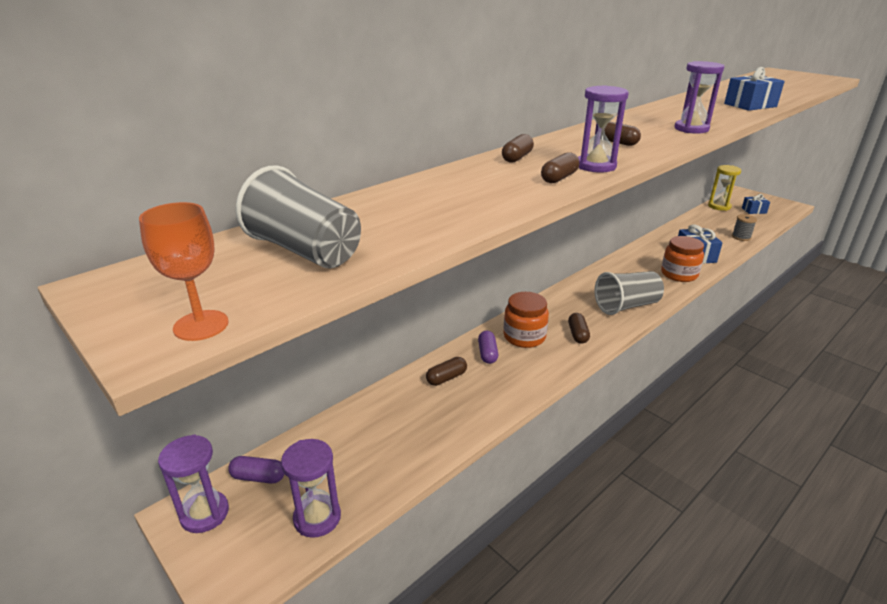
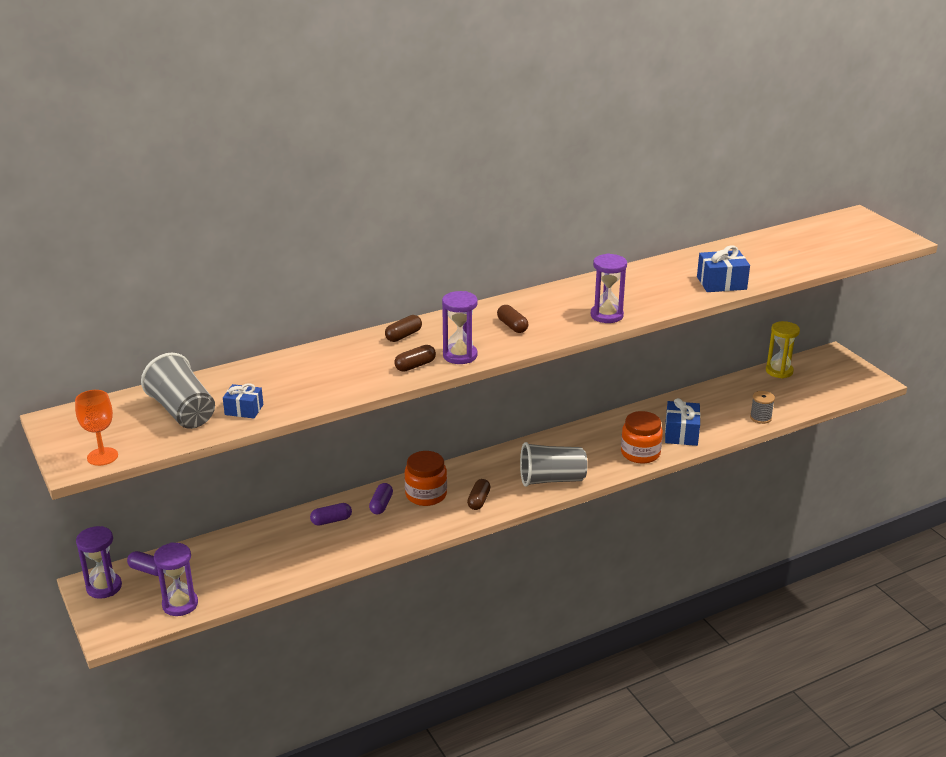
camera: 15 degrees right, 0 degrees up
(446, 378) = (331, 520): brown capsule -> purple capsule
(754, 210) = (817, 383): blue gift -> blue gift (244, 410)

